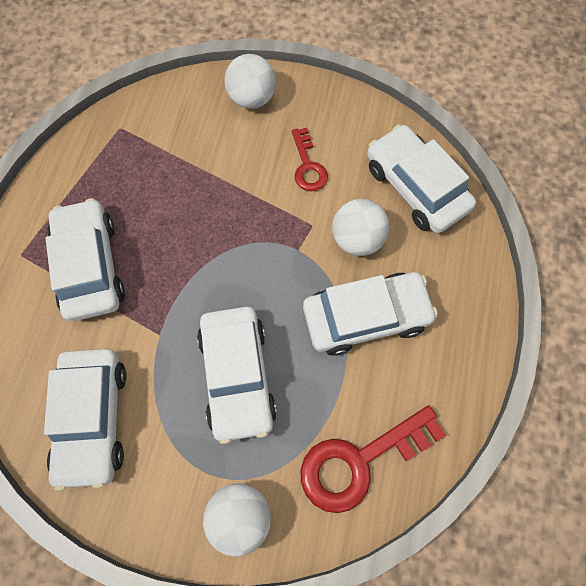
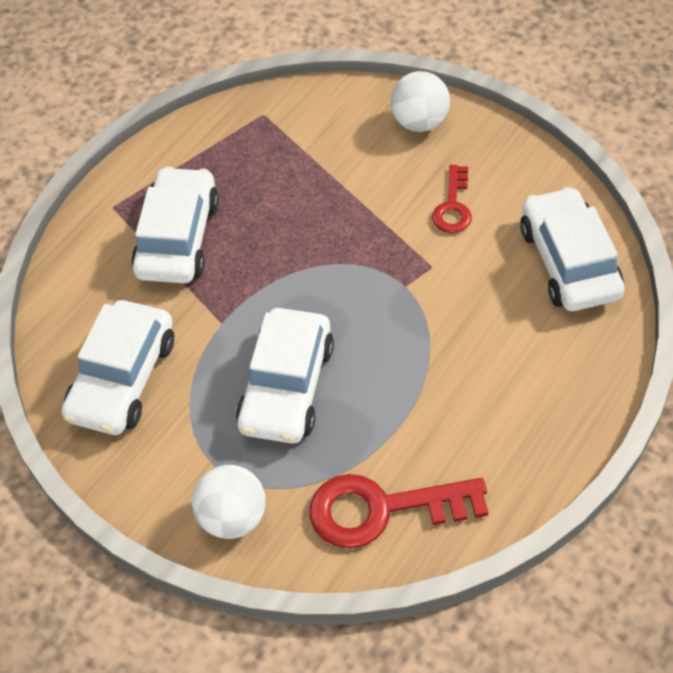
camera: 25 degrees right, 15 degrees down
(357, 239) = (477, 294): white ball -> none
(366, 317) = (452, 373): white car -> none

